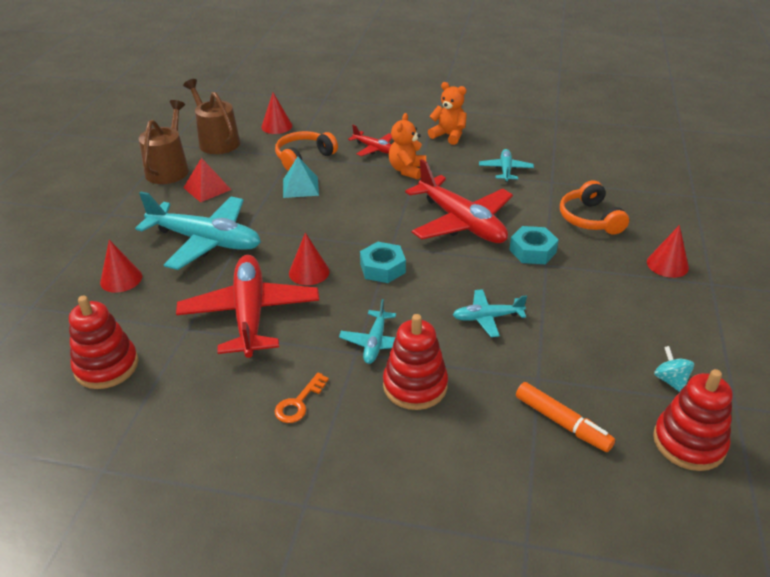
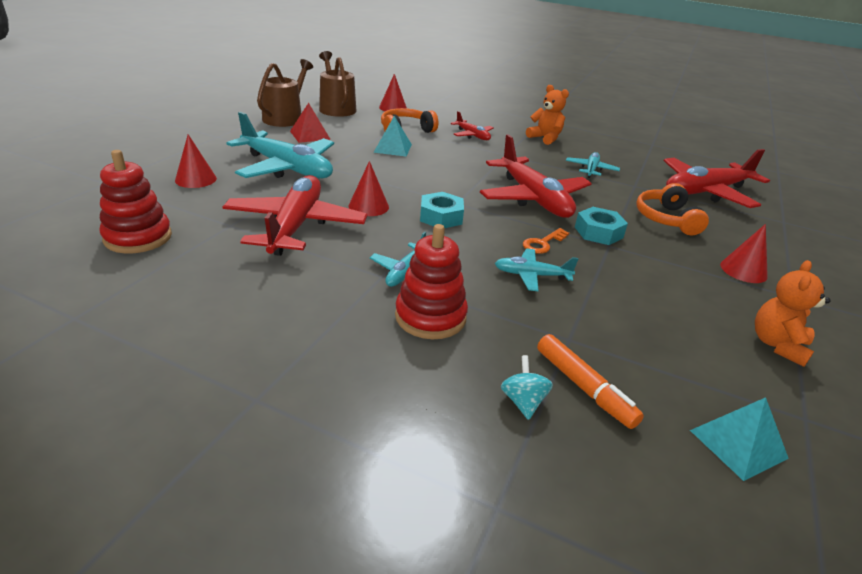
camera: 10 degrees right, 5 degrees down
(298, 403) = (302, 305): orange key -> orange key (543, 243)
(407, 170) = (496, 154): orange teddy bear -> orange teddy bear (777, 345)
(619, 174) = (706, 192): none -> red plane
(670, 380) = (726, 375): turquoise spinning top -> turquoise spinning top (523, 401)
(689, 442) = (738, 444): red stacking toy -> turquoise pyramid

